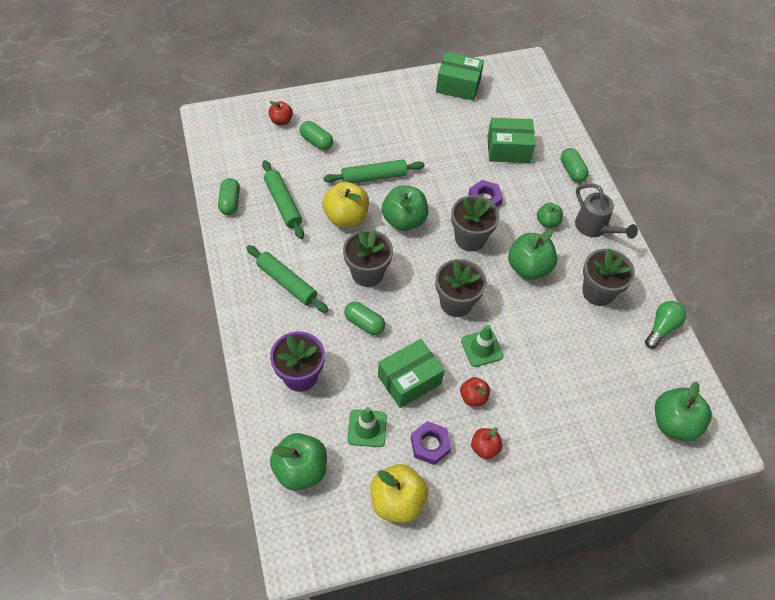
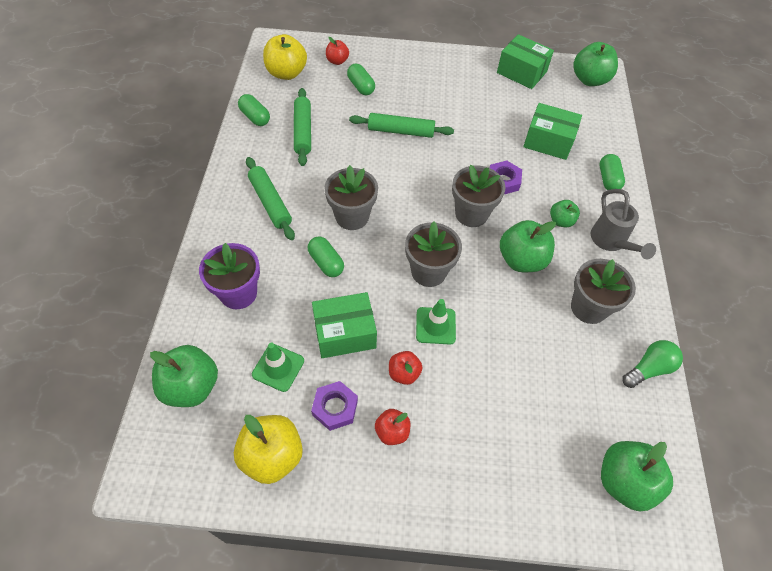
camera: 20 degrees right, 0 degrees up
(230, 202) = (255, 117): green capsule -> green capsule turned 60 degrees counterclockwise
(346, 217) = (356, 159): yellow apple -> yellow apple (286, 73)
(404, 220) = (412, 178): green apple -> green apple (589, 80)

